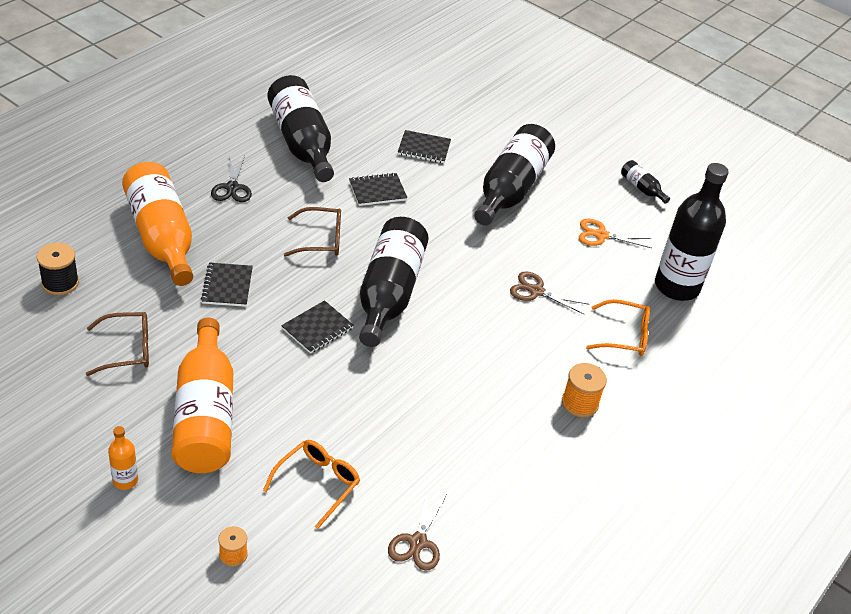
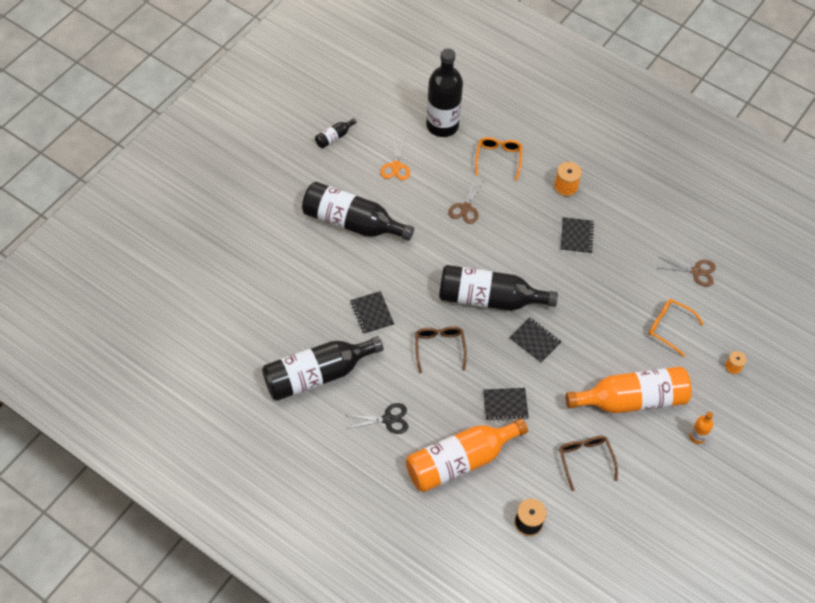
camera: 90 degrees left, 15 degrees up
(424, 148) = (309, 283): black notebook -> black notebook (576, 236)

